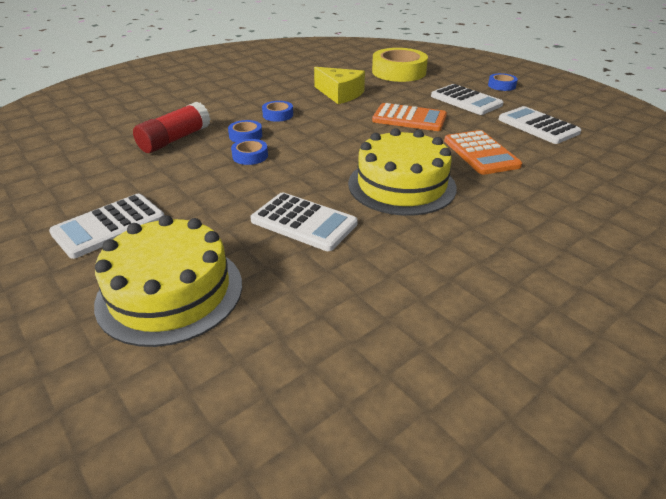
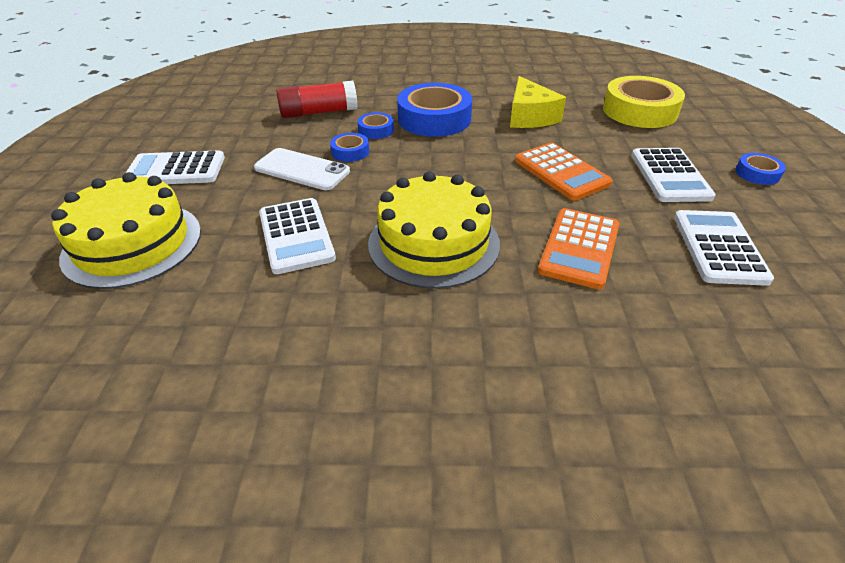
camera: 40 degrees right, 5 degrees up
(231, 181) = (302, 170): none -> white phone
(278, 115) = (434, 119): blue tape -> blue tape, size x2.12

